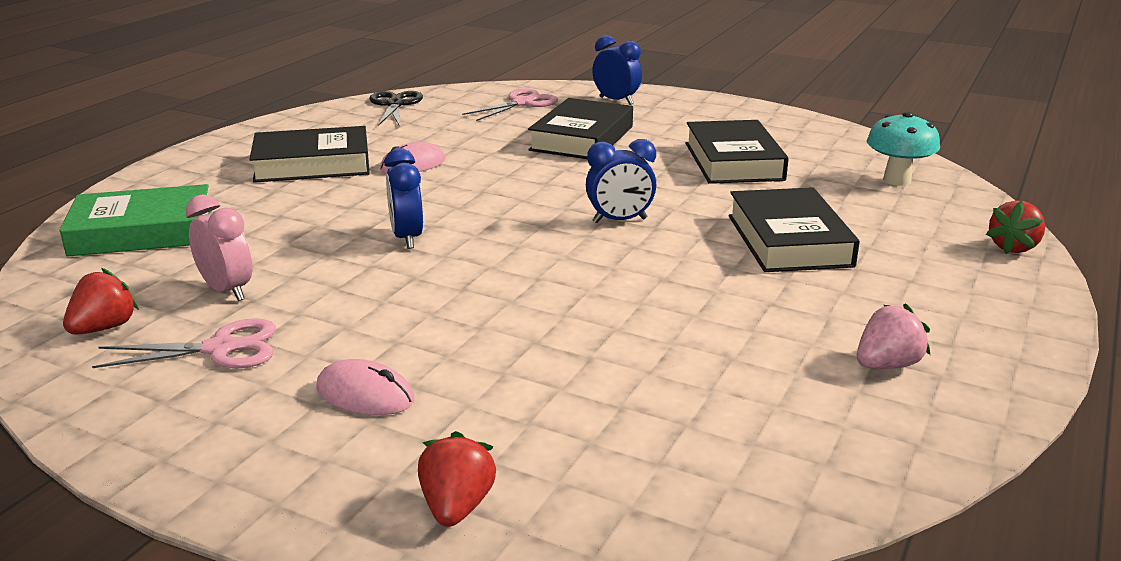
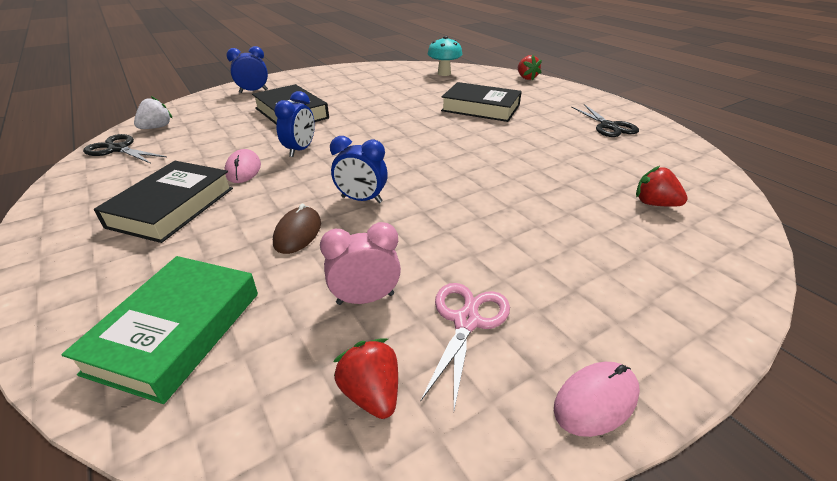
camera: 60 degrees left, 10 degrees up
(313, 229) = (298, 233): none -> brown mouse
(365, 394) = (572, 266): pink mouse -> pink mouse (596, 400)
(456, 507) = (711, 263): red strawberry -> red strawberry (654, 204)
(458, 99) = (156, 127): none -> white strawberry
(522, 103) = (205, 112): pink scissors -> none
(619, 221) = (415, 134): blue clock -> blue clock (300, 150)
(733, 161) = (379, 92): black book -> none
(887, 365) = (609, 126): pink strawberry -> black scissors

